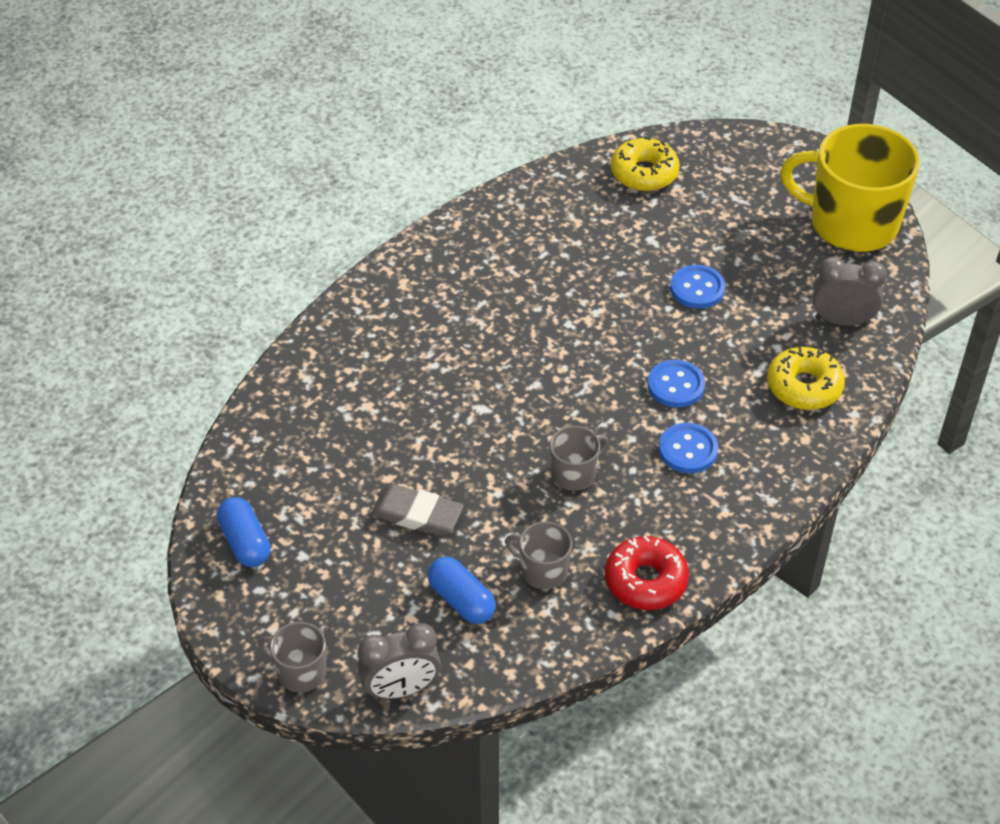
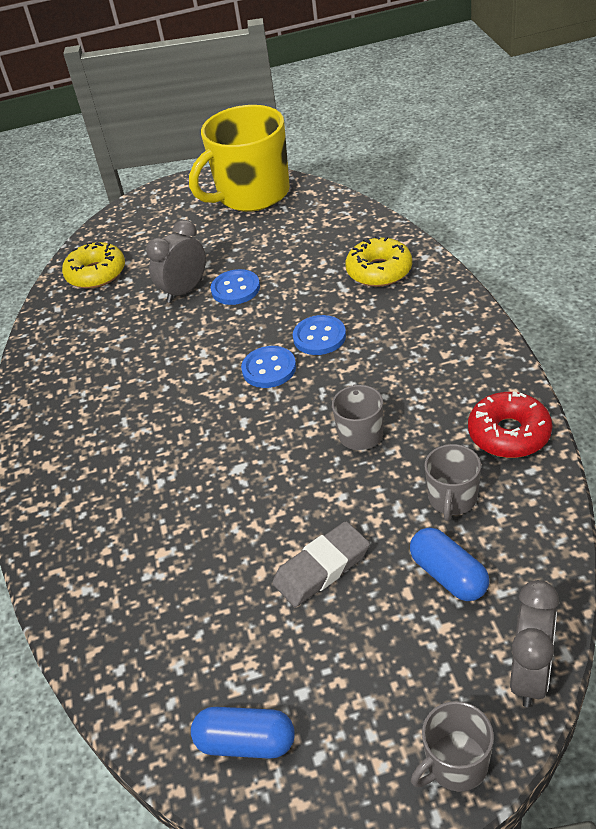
camera: 50 degrees left, 5 degrees down
(461, 600) = (448, 575): blue capsule -> blue capsule turned 60 degrees clockwise
(543, 570) = (452, 499): grey mug -> grey mug turned 45 degrees counterclockwise
(688, 450) = (390, 355): blue button -> blue button (269, 369)
(842, 321) = (334, 230): grey clock -> grey clock (185, 291)

